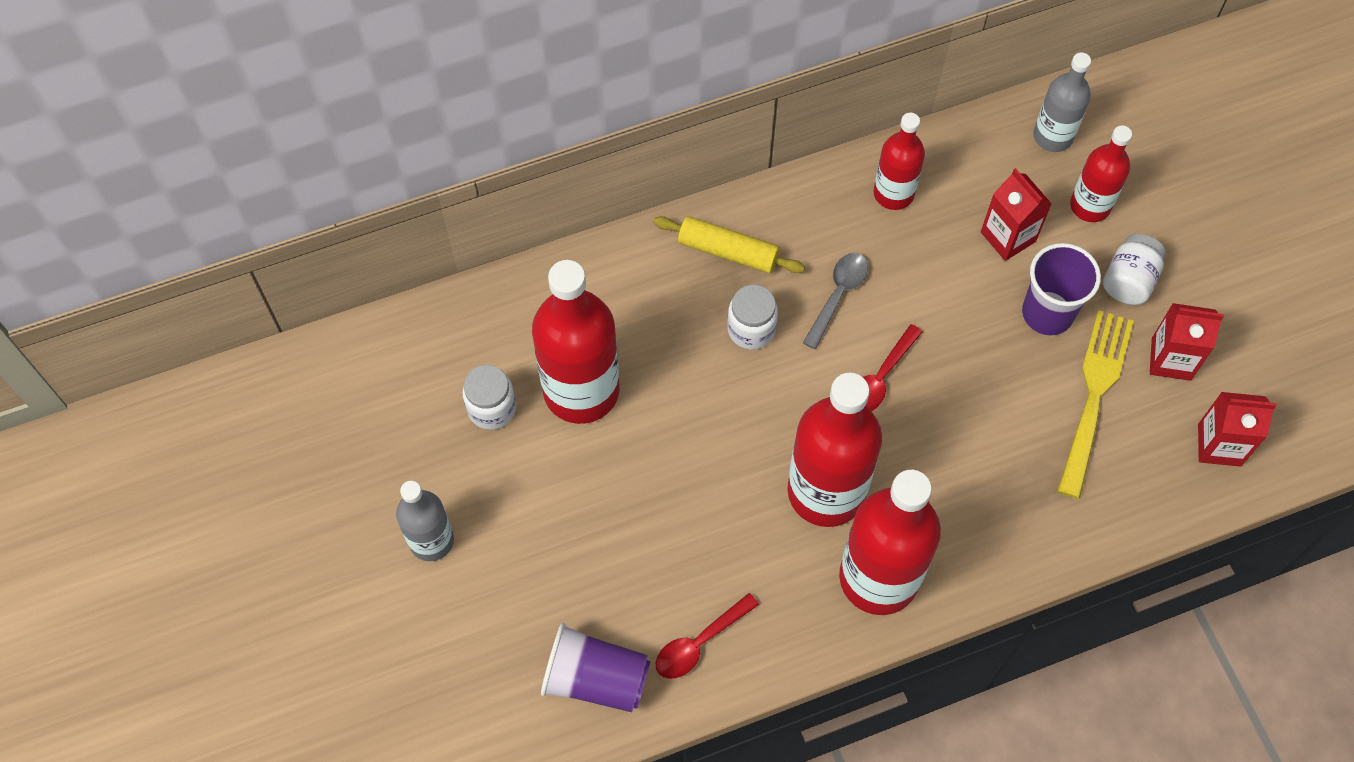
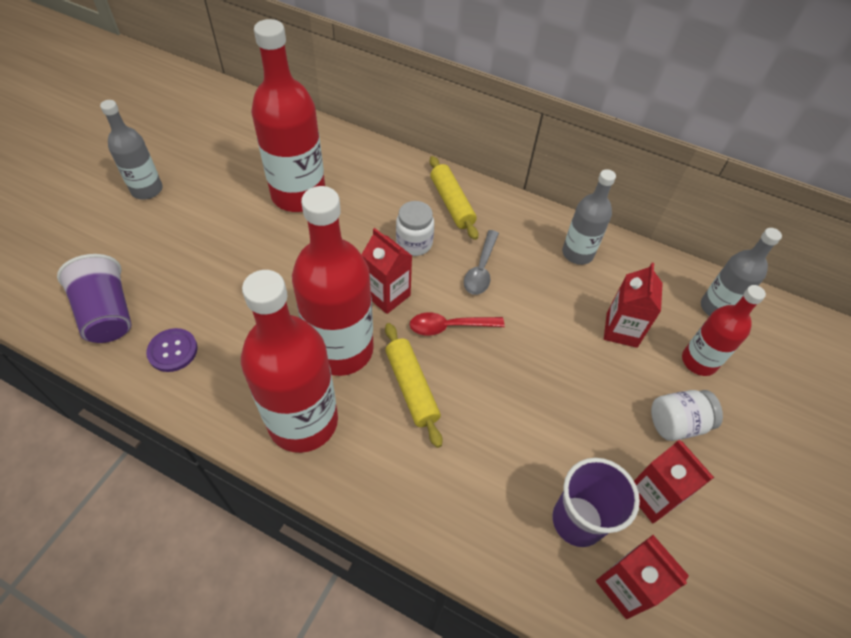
camera: 45 degrees right, 10 degrees down
(492, 408) = (252, 167): white jar -> none
(699, 643) = (173, 351): red spoon -> purple button
(796, 404) = (387, 295): none -> red carton
(838, 295) = (481, 269): grey spoon -> grey spoon turned 120 degrees clockwise
(893, 193) = (577, 253): red bottle -> grey bottle
(919, 461) = (412, 387): none -> yellow rolling pin
(1047, 313) = (596, 389): purple cup -> purple cup (577, 520)
(1094, 397) = (568, 464): yellow fork -> none

